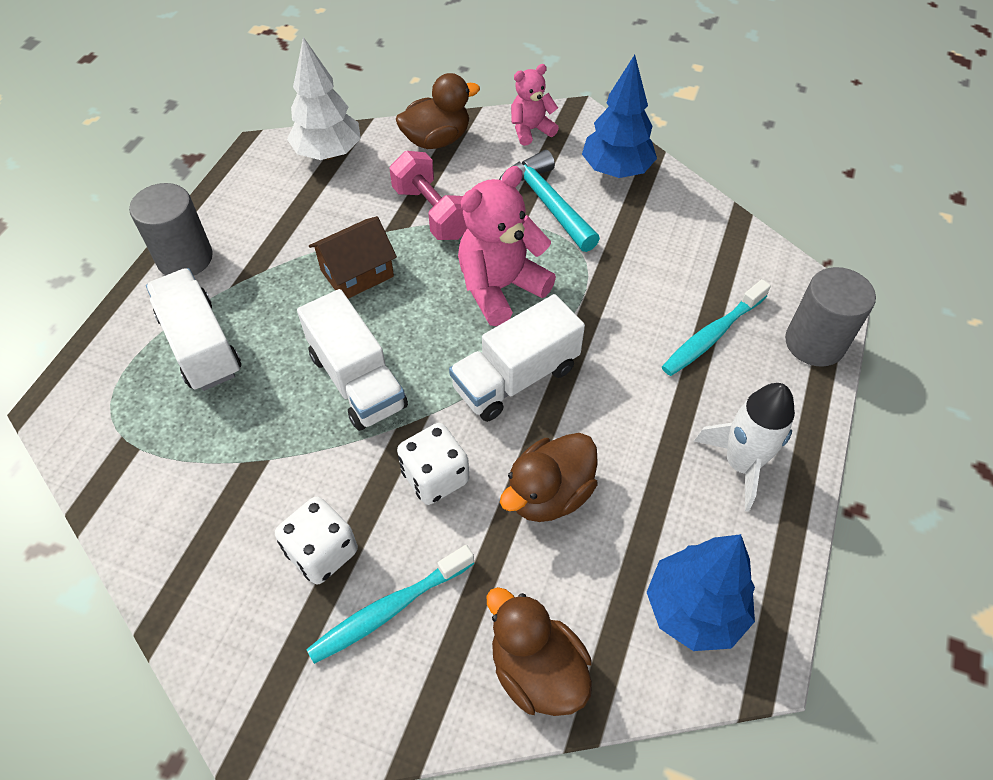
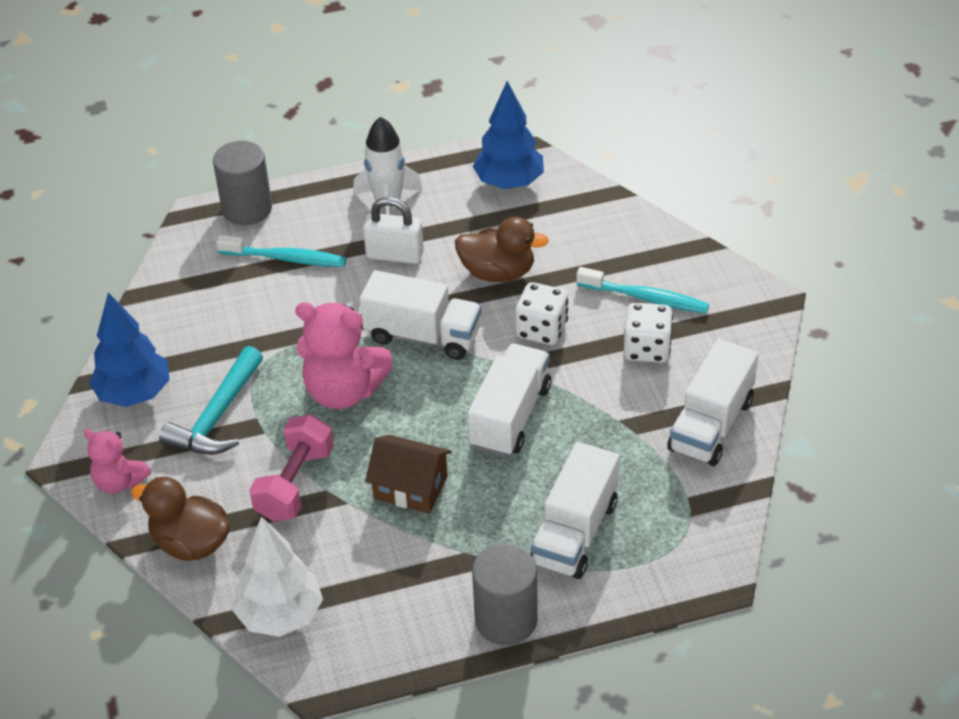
camera: 125 degrees left, 10 degrees down
(181, 531) = (711, 425): none -> white truck
(537, 670) = (610, 223): brown duck -> none
(649, 421) = (395, 255): none -> white padlock

